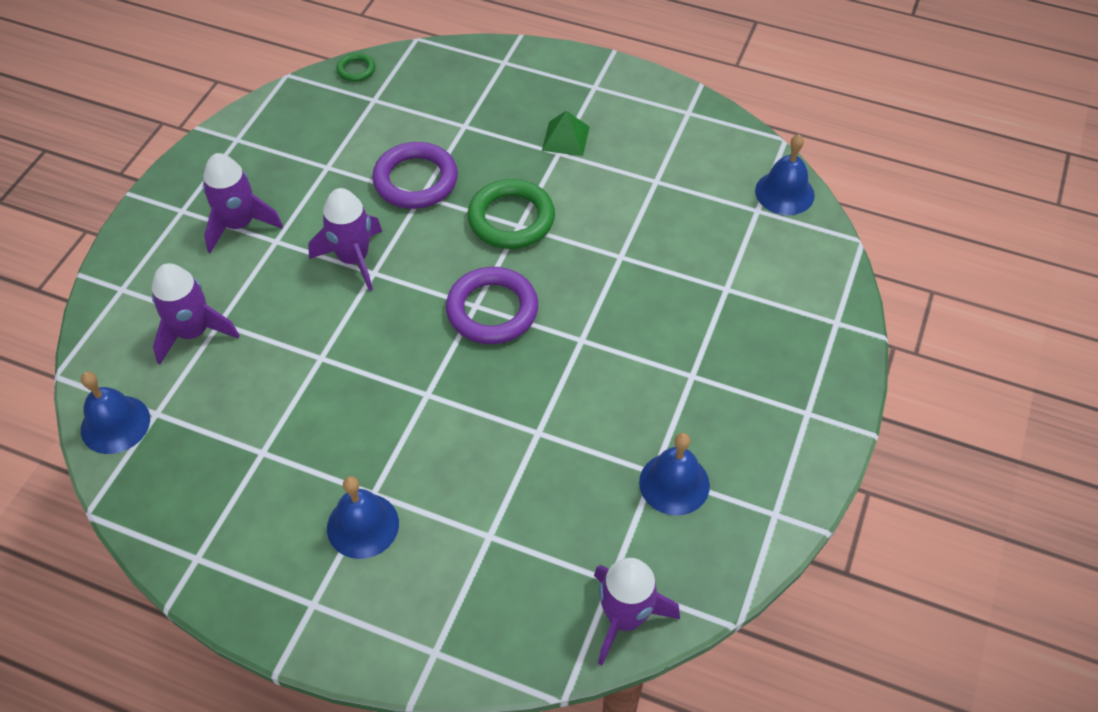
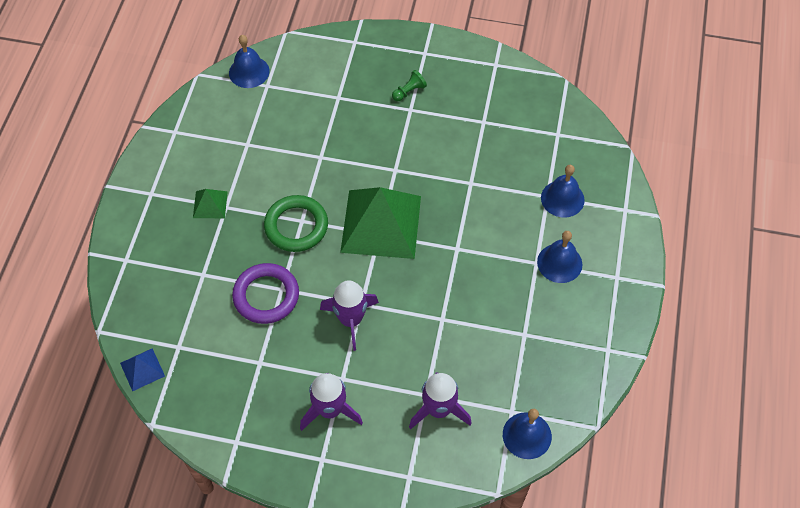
camera: 100 degrees left, 5 degrees up
(356, 70) = (142, 369): green ring -> blue pyramid
(492, 310) = (381, 223): purple ring -> green pyramid
(625, 618) = (577, 125): purple rocket -> none
(674, 483) = (488, 111): blue bell -> blue bell (562, 198)
(728, 379) = (409, 91): none -> green pawn

